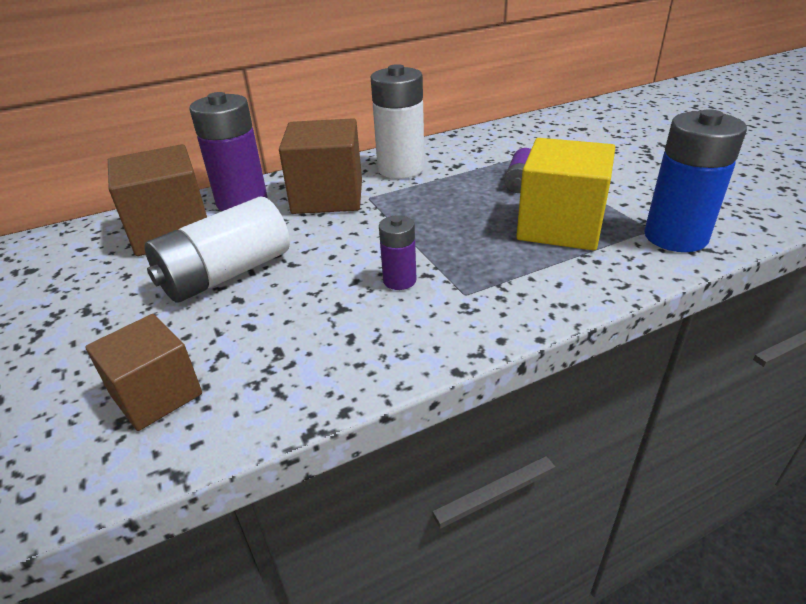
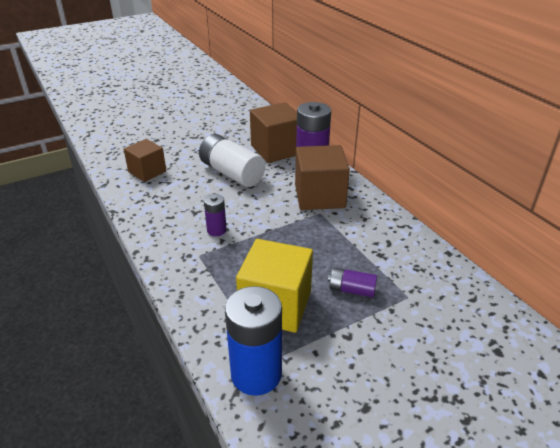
camera: 85 degrees right, 0 degrees up
(401, 169) = (368, 225): white battery -> none

